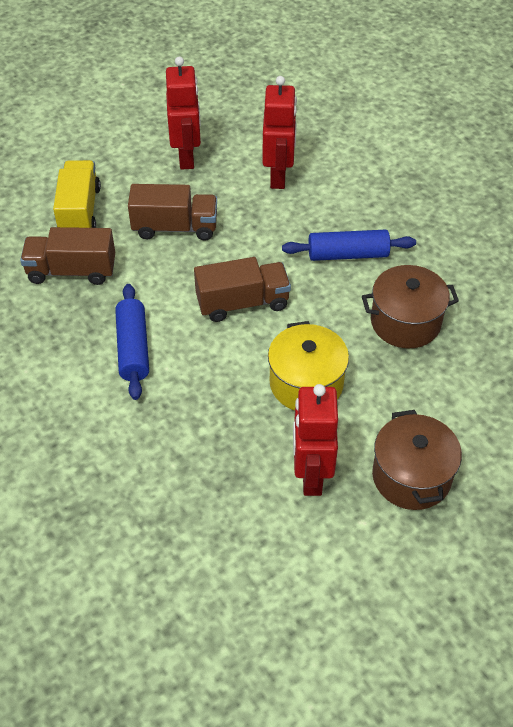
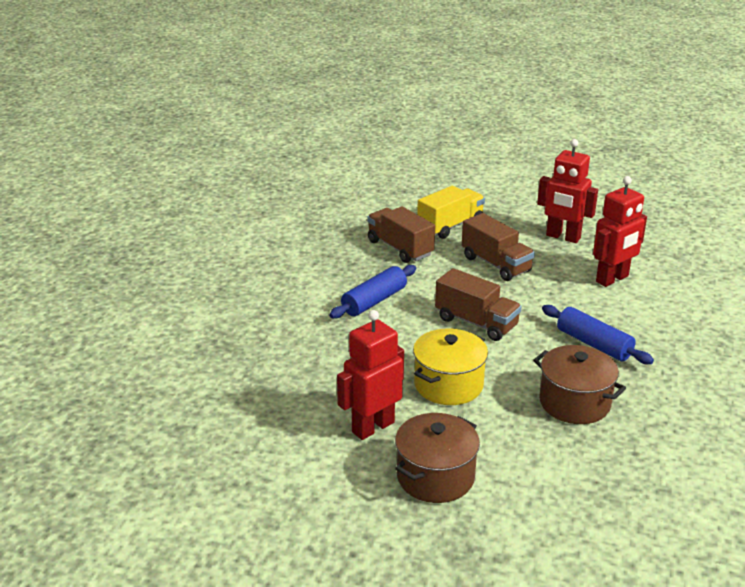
camera: 50 degrees right, 20 degrees down
(187, 157) = (563, 237): red robot -> red robot turned 75 degrees clockwise

